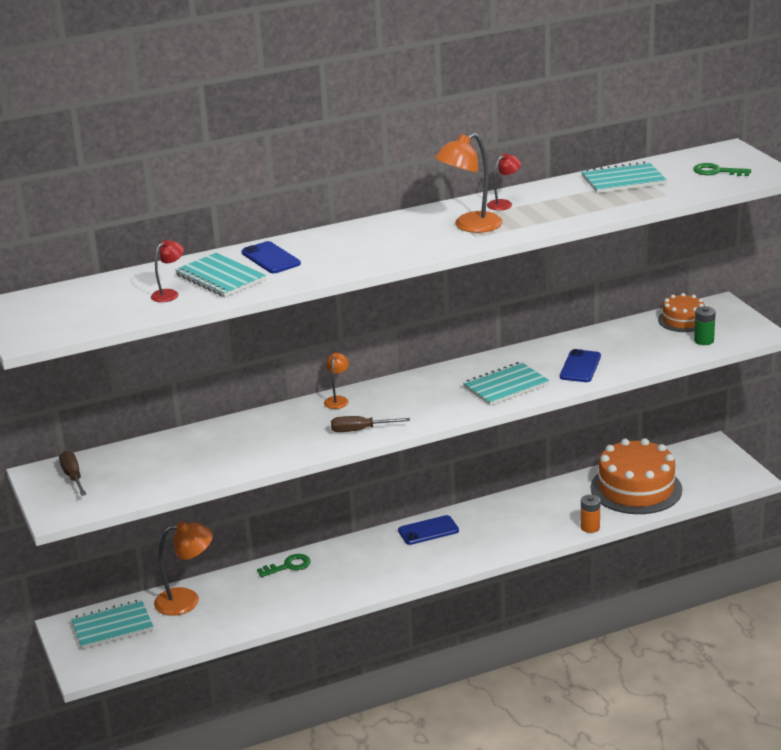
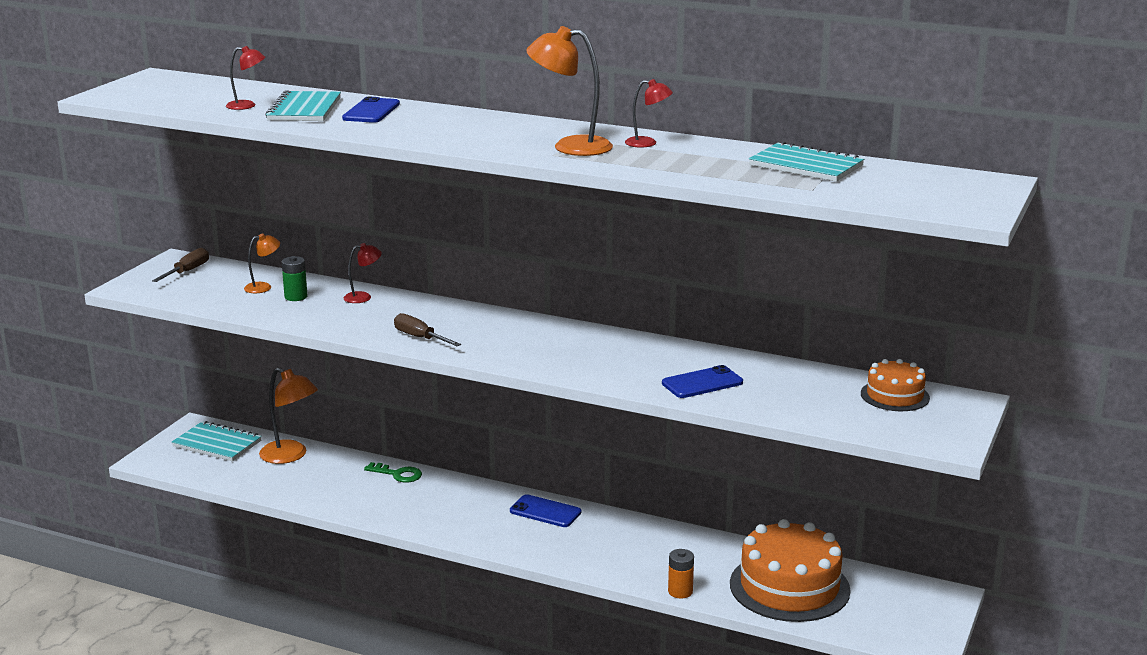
camera: 45 degrees right, 5 degrees down
(253, 425) = (363, 297): none -> red lamp
(337, 400) = (457, 310): orange lamp -> orange lamp (263, 287)
(505, 386) = (602, 365): turquoise notebook -> none
(704, 341) = (873, 421): green battery -> green battery (296, 297)
(716, 171) = (922, 192): green key -> none

